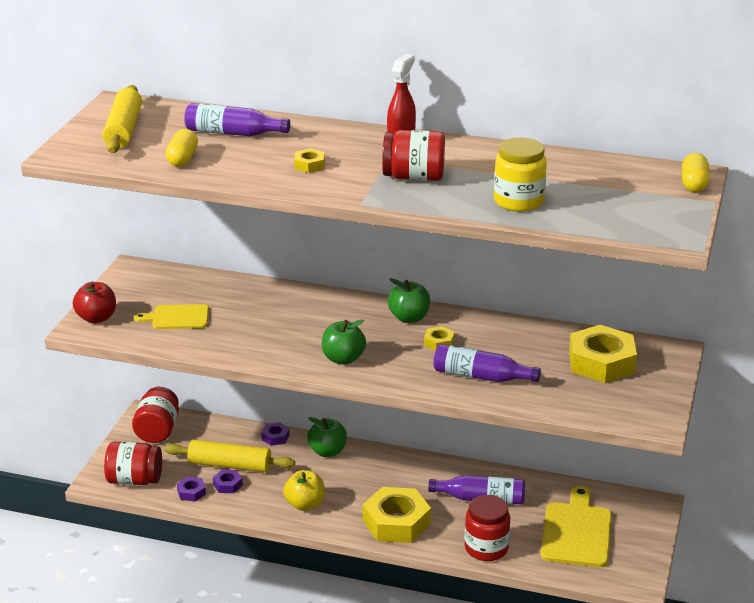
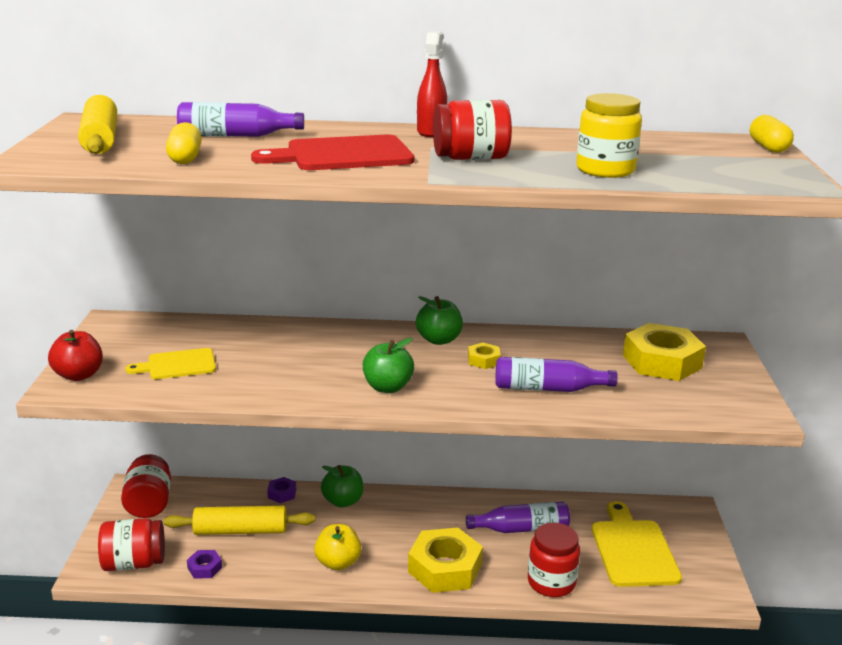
camera: 15 degrees left, 5 degrees down
(227, 485) = (244, 553): purple nut -> none
(309, 165) = (343, 155): yellow nut -> red cutting board

